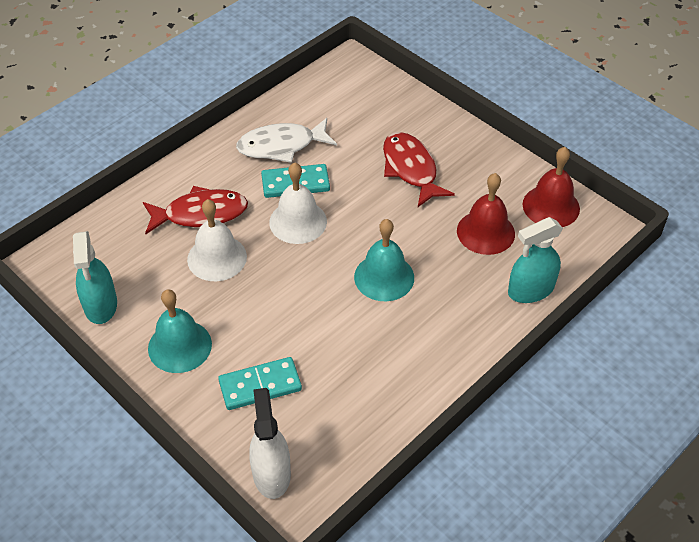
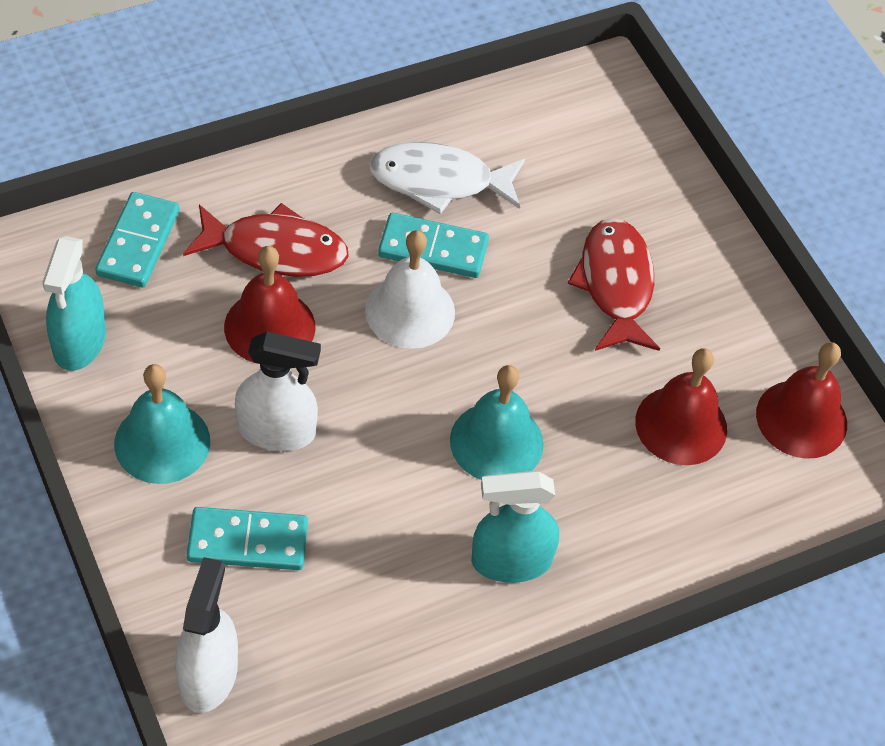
camera: 15 degrees right, 5 degrees up
(113, 237) = (138, 243): none -> turquoise domino
(217, 258) = (269, 327): white bell -> red bell
(248, 315) = (276, 430): none -> white spray bottle
(530, 290) = (705, 540): turquoise spray bottle -> turquoise spray bottle (511, 561)

